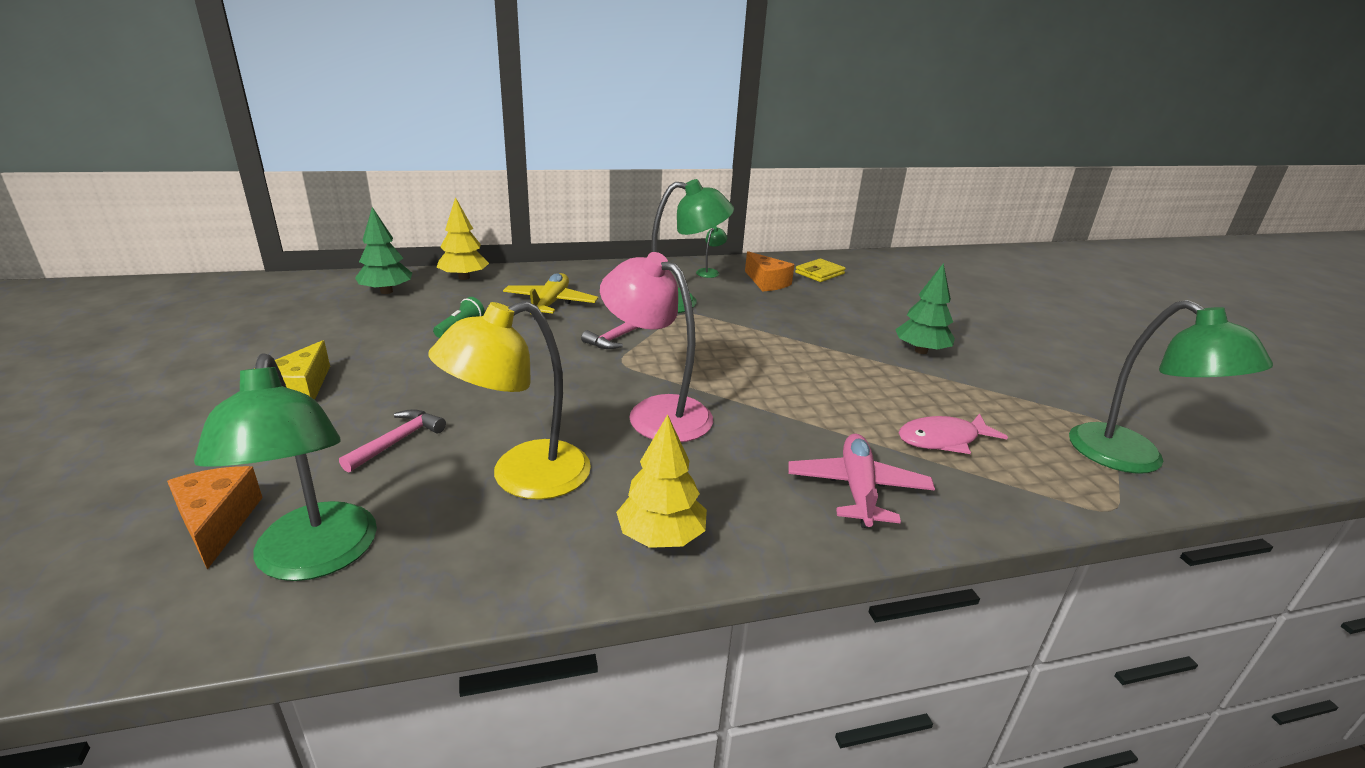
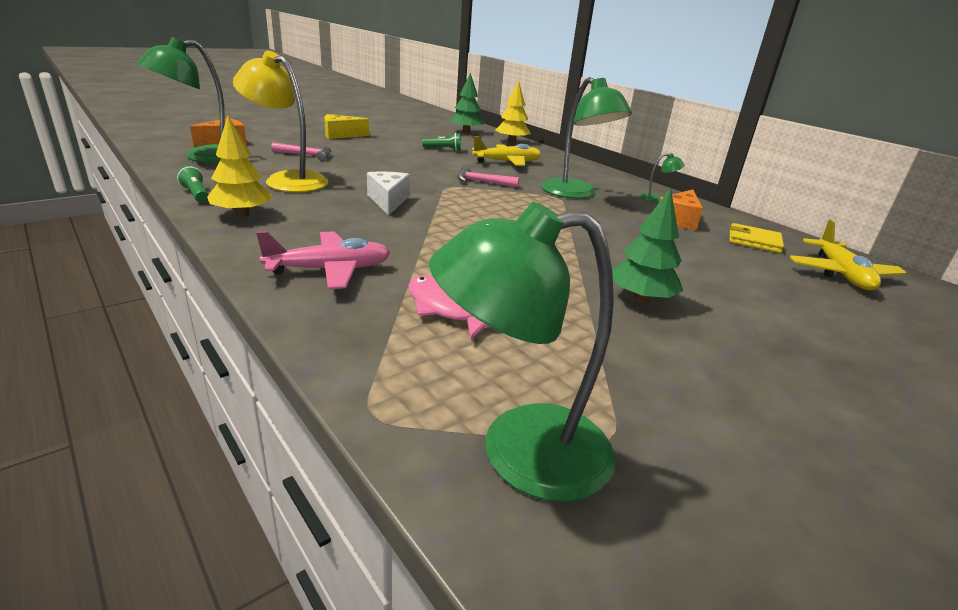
camera: 65 degrees right, 0 degrees up
(547, 579) = (196, 194): none -> green flashlight
(656, 412) = (388, 201): pink lamp -> white cheese
(881, 270) = (841, 274): none -> yellow plane
(1132, 459) = (519, 452): green lamp -> green lamp turned 45 degrees clockwise

